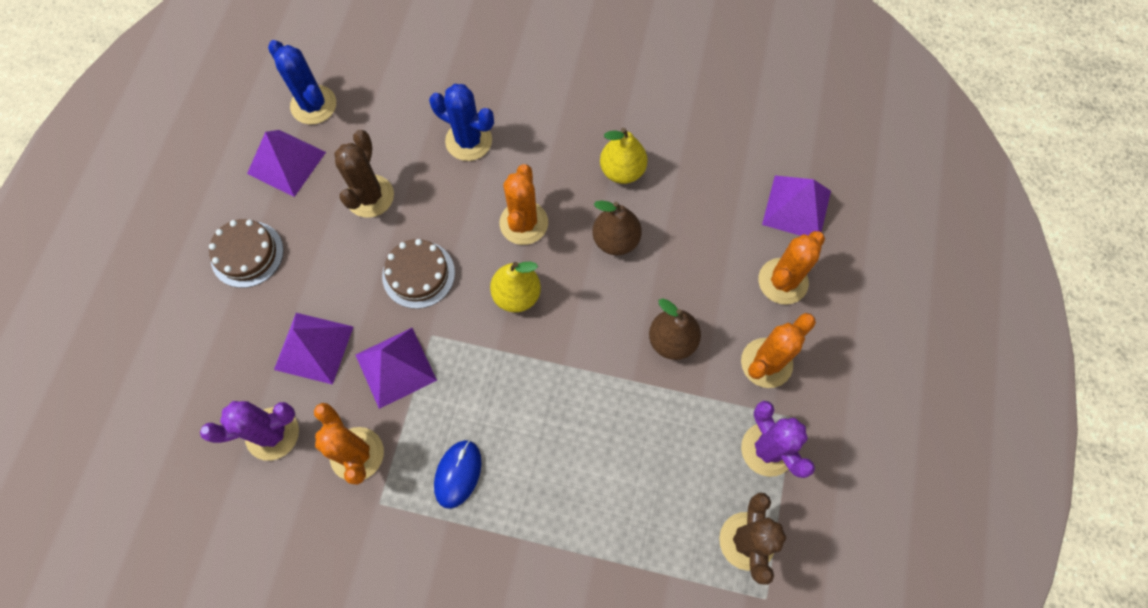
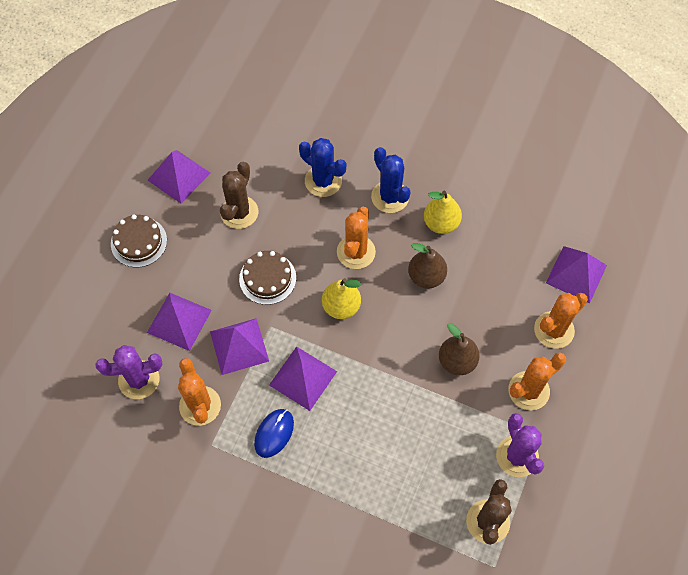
camera: 10 degrees right, 5 degrees down
(313, 105) = (206, 134): blue cactus -> blue cactus (390, 197)
(483, 395) = (303, 378): none -> purple pyramid

